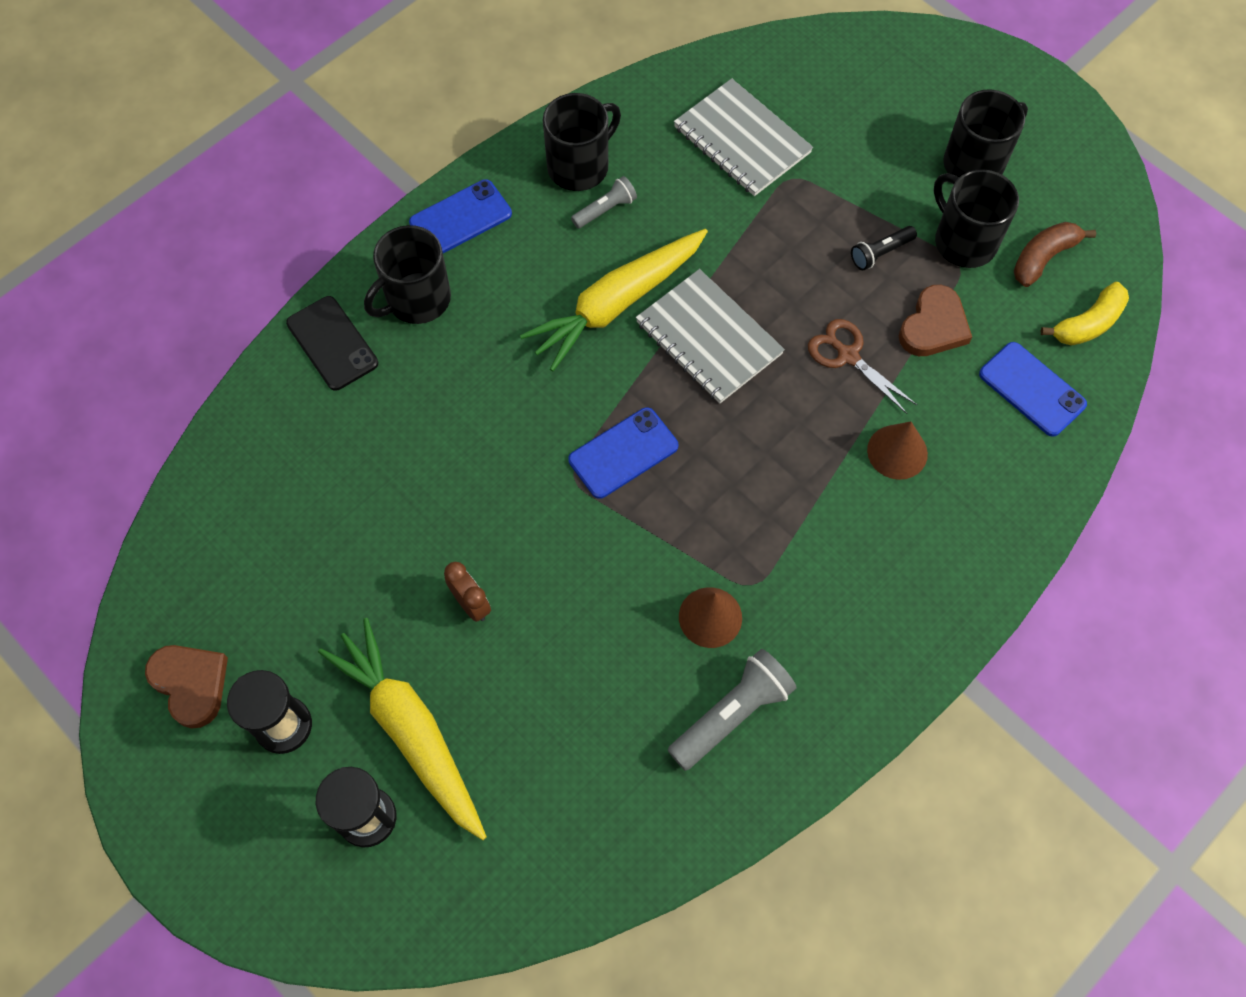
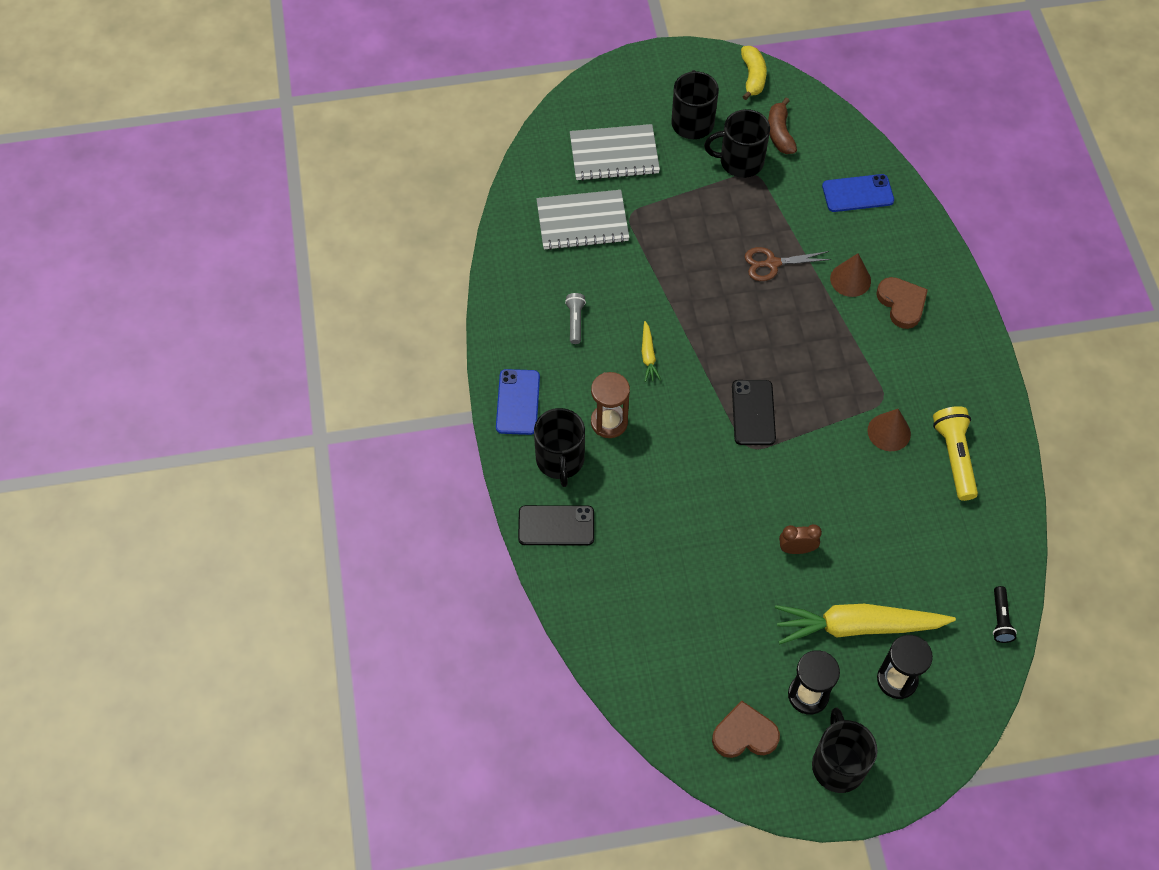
camera: 55 degrees left, 5 degrees down
(500, 317) = (609, 422): none -> brown hourglass
(579, 166) = (531, 316): black mug -> black mug (838, 764)
(617, 304) = (648, 355): yellow carrot -> yellow carrot, size x0.43
(623, 453) = (753, 412): blue phone -> black phone
(709, 338) = (708, 323): grey notebook -> grey notebook (614, 154)
(731, 714) = (954, 457): grey flashlight -> yellow flashlight
(880, 253) = (716, 205): black flashlight -> black flashlight (1000, 619)
(933, 326) = (784, 211): brown heart -> brown heart (902, 303)
(1088, 323) = (836, 142): yellow banana -> yellow banana (753, 77)

